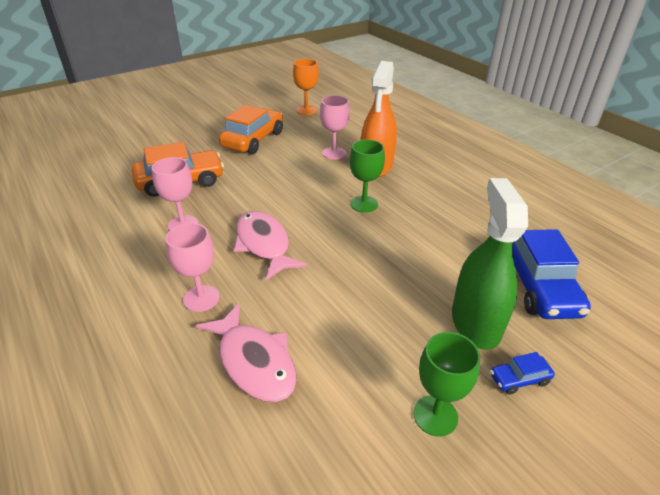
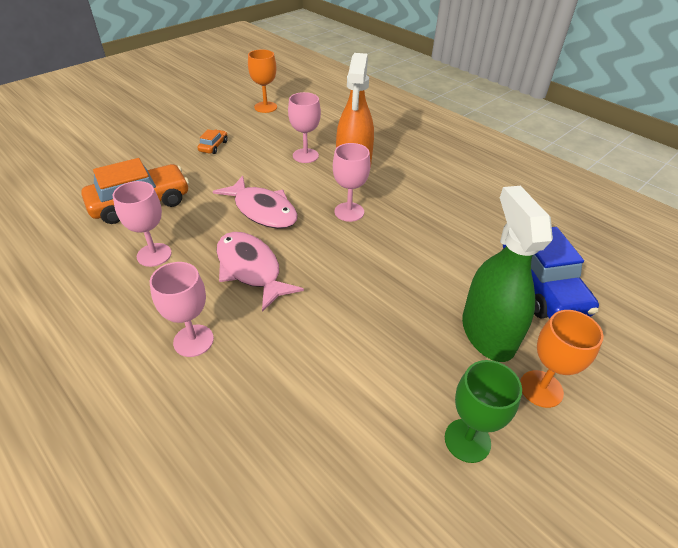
camera: 10 degrees left, 5 degrees up
(253, 140) = (213, 146): orange car -> orange car, size x0.45
(254, 362) = (268, 407): pink fish -> pink fish (263, 210)
(364, 204) = (349, 212): green goblet -> pink goblet
(519, 379) = (541, 388): blue car -> orange goblet

